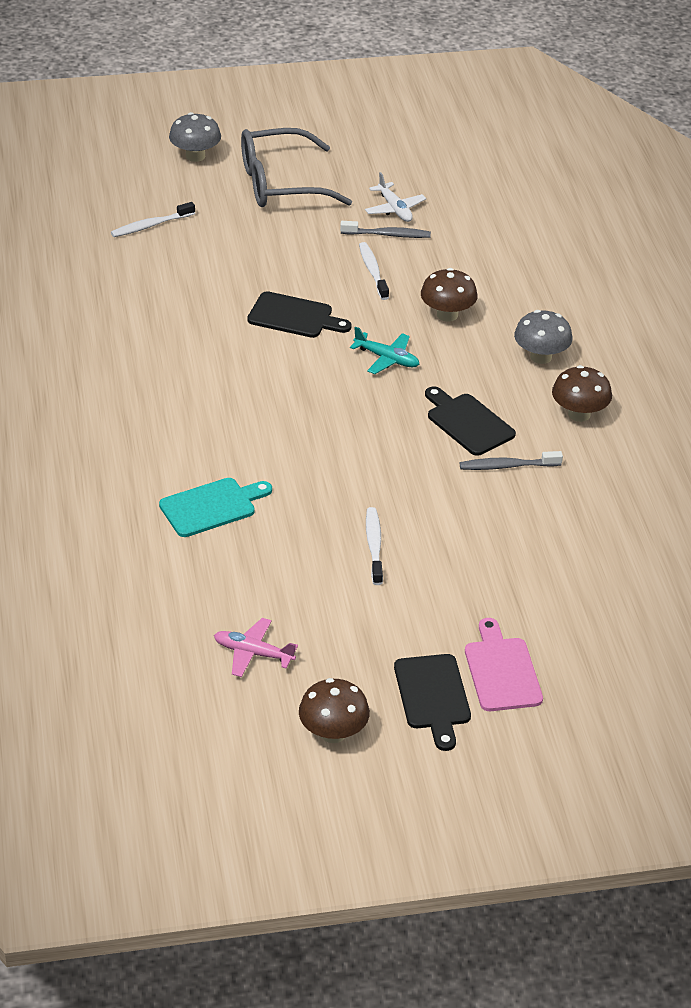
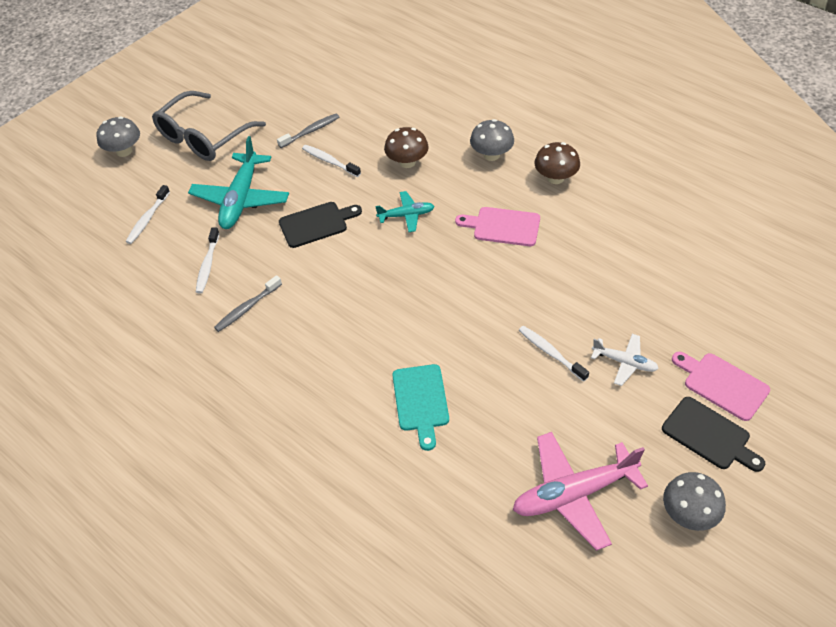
camera: 35 degrees left, 10 degrees up
(158, 293) = (207, 265): none -> white toothbrush
(211, 506) = (421, 401): turquoise cutting board -> turquoise cutting board turned 150 degrees clockwise
(251, 256) = (241, 199): none -> turquoise plane
(253, 653) = (573, 494): pink plane -> pink plane, size x1.85
(333, 733) = (689, 514): brown mushroom -> grey mushroom
(394, 209) = (295, 112): white plane -> white plane (625, 362)
(468, 423) = (503, 226): black cutting board -> pink cutting board
(507, 466) = (558, 240): grey toothbrush -> grey toothbrush (247, 308)

